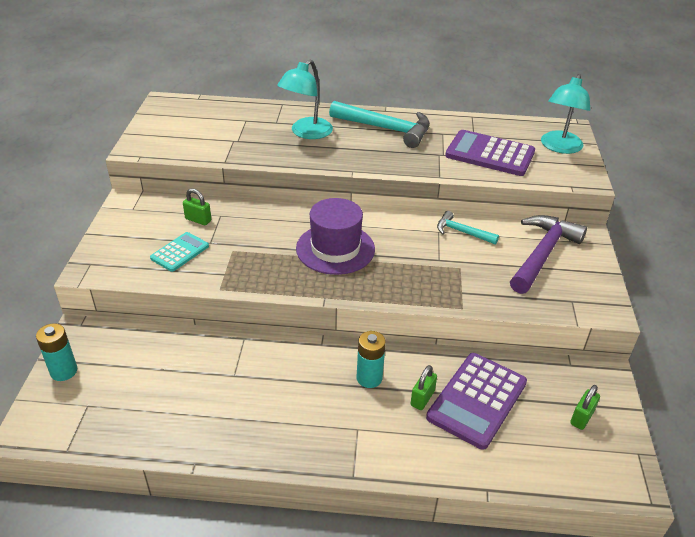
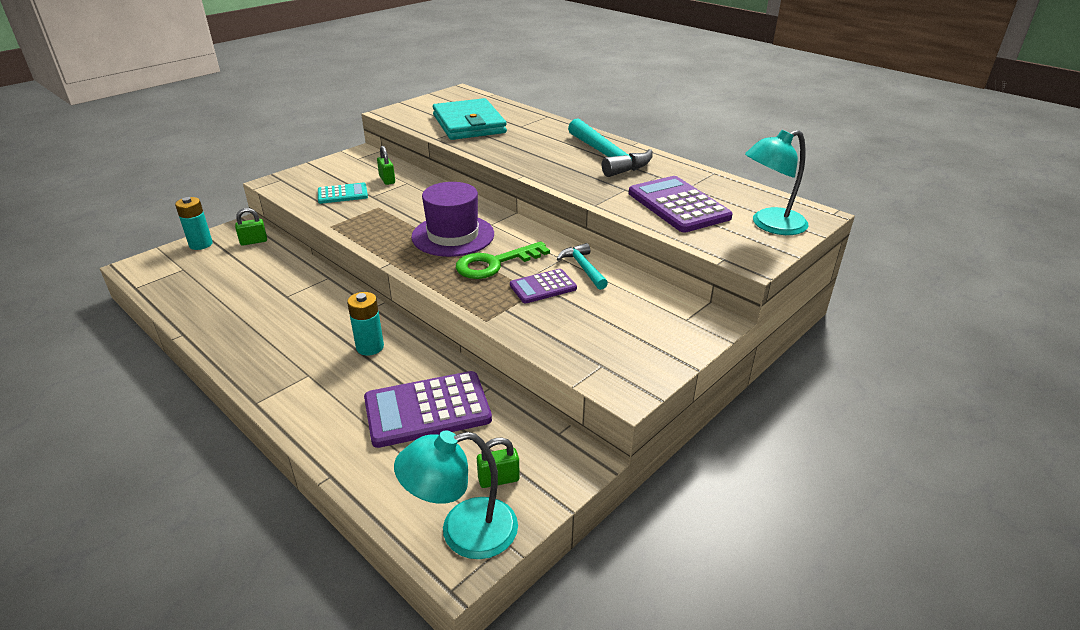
camera: 40 degrees right, 5 degrees down
(229, 135) = (469, 124): none -> turquoise wallet
(306, 133) = (532, 139): turquoise lamp -> turquoise lamp (463, 532)
(401, 258) = (495, 263): none -> green key
(422, 398) = (386, 383): green padlock -> green padlock (253, 241)
(459, 261) = (543, 287): none -> purple calculator
(543, 254) = (636, 317): purple hammer -> none

